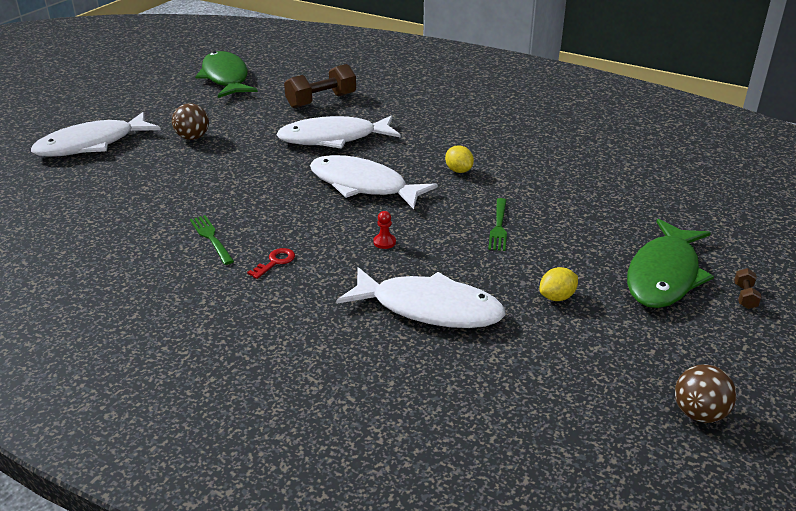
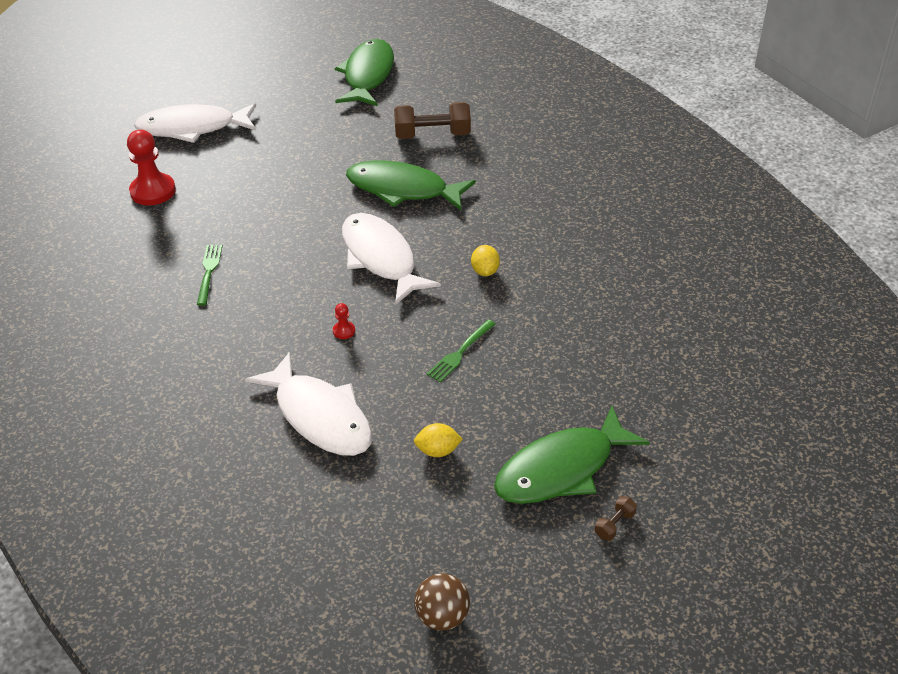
camera: 30 degrees right, 10 degrees up
(93, 196) = (153, 191): none -> red pawn
(193, 137) = (280, 147): brown ball -> none
(275, 262) = (238, 317): red key -> none
(333, 138) = (403, 189): white fish -> green fish

